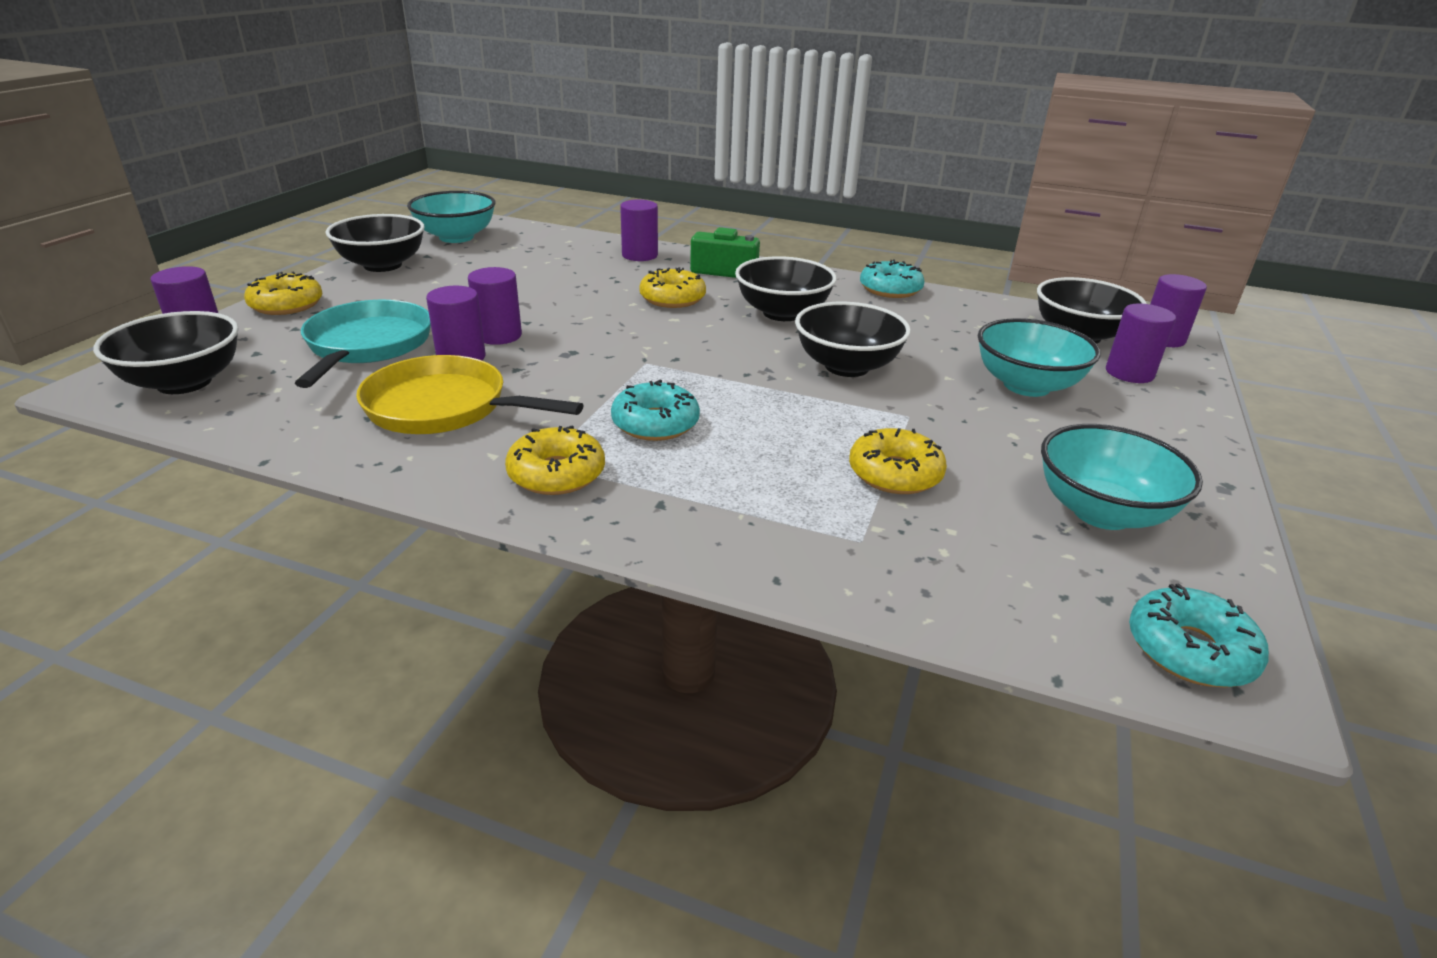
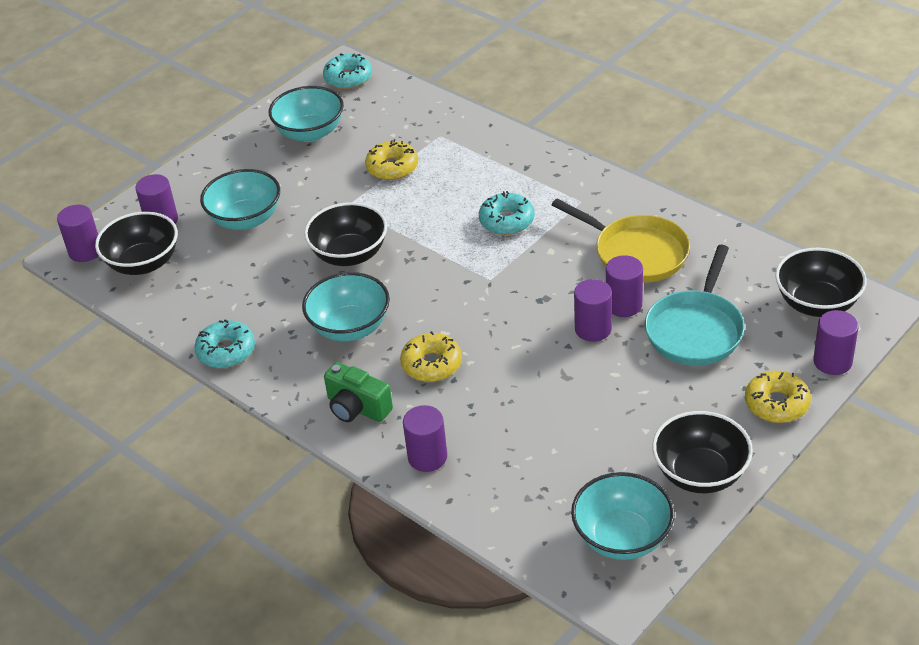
camera: 155 degrees left, 10 degrees up
(556, 474) = (575, 192): yellow donut -> none
(782, 313) = (350, 327): black bowl -> turquoise bowl

